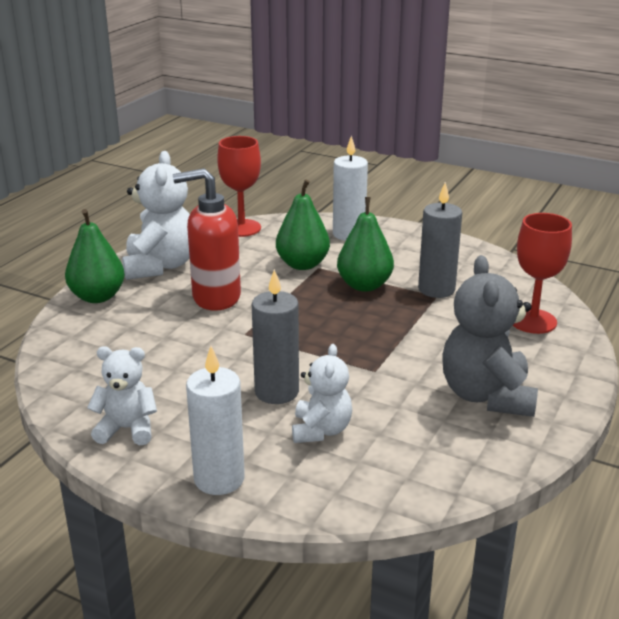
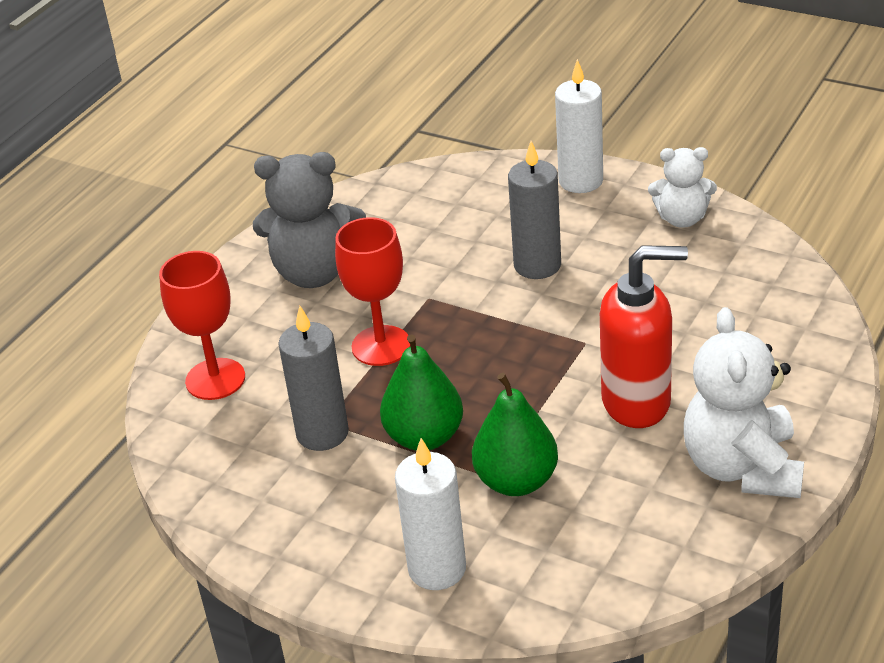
camera: 175 degrees left, 10 degrees up
(97, 297) = (807, 396): green pear -> none
(241, 228) = (631, 581): red goblet -> red goblet (381, 346)
(321, 430) = (490, 227): white teddy bear -> none
(487, 396) = (315, 272): grey teddy bear -> grey teddy bear turned 90 degrees clockwise

